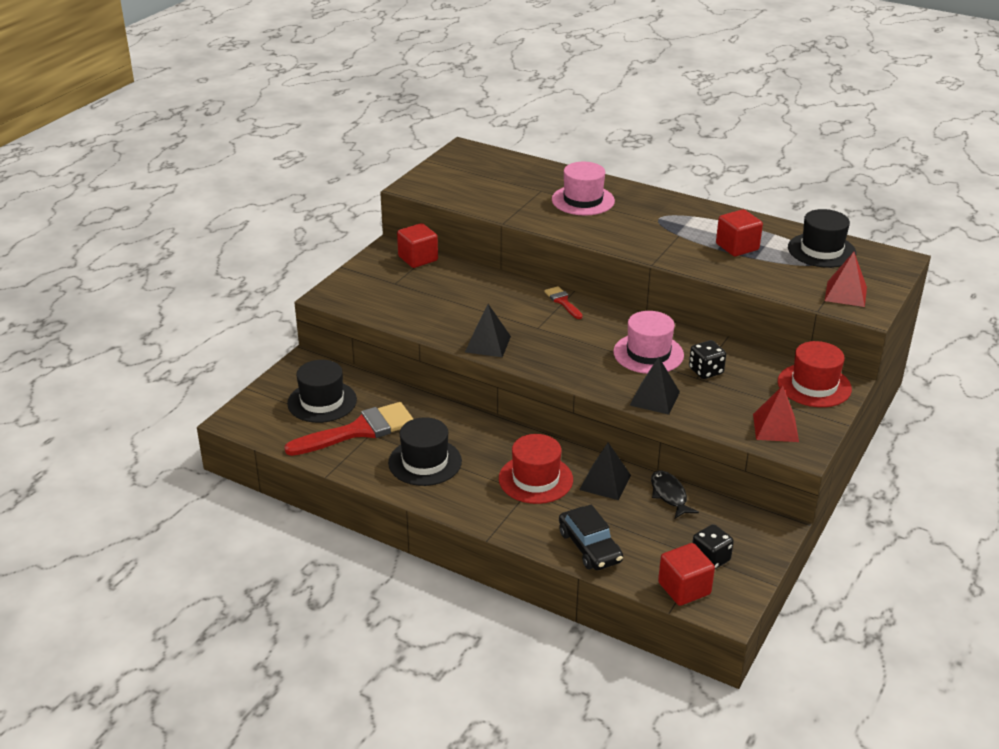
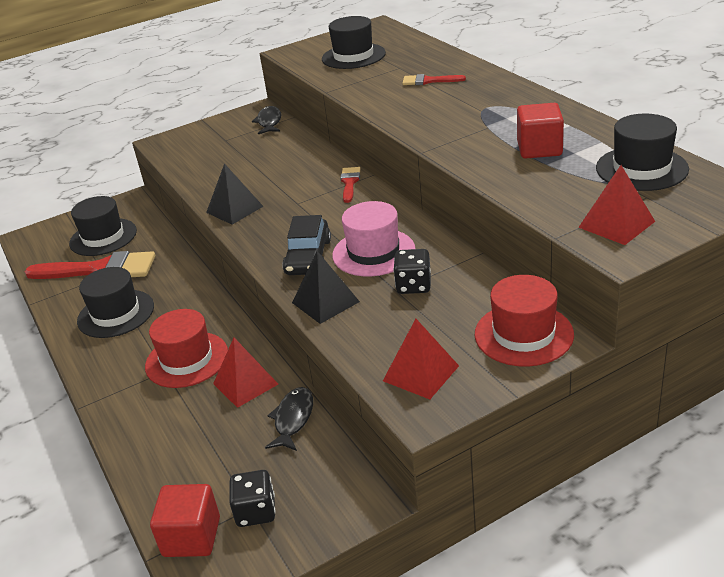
camera: 35 degrees right, 0 degrees up
(418, 258) = (269, 122): red cube -> black fish
(483, 184) = (353, 56): none -> black hat
(583, 200) = (428, 81): pink hat -> red brush
(589, 547) = (155, 450): black car -> black car (308, 257)
(605, 482) = (245, 384): black pyramid -> red pyramid

